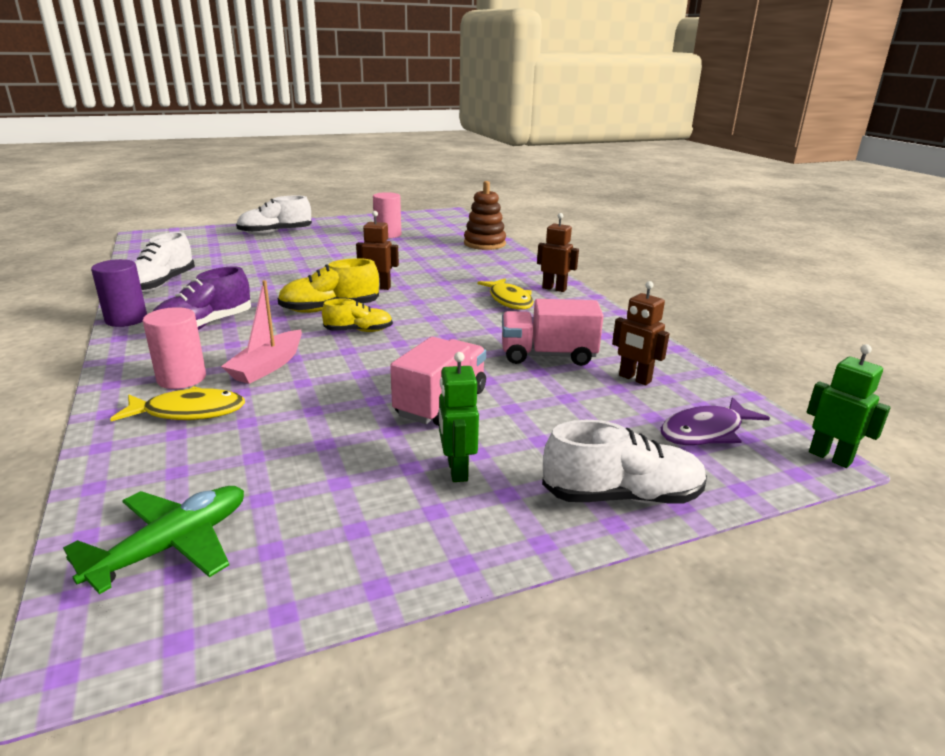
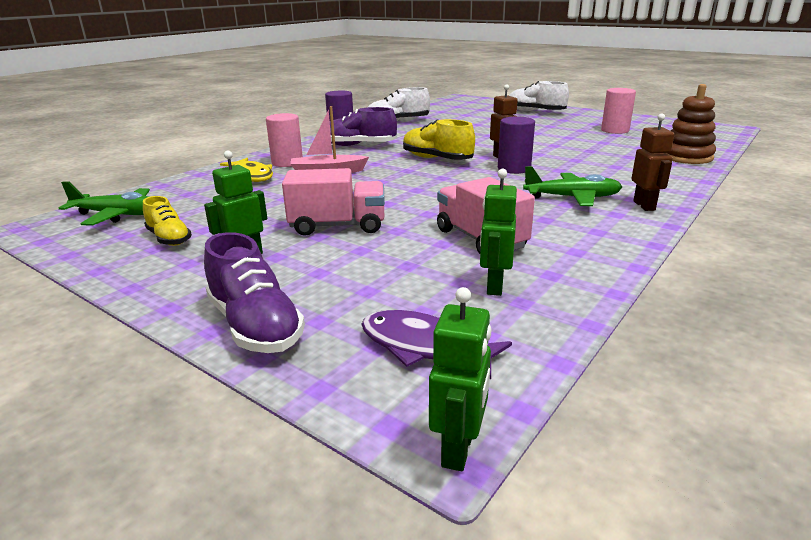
camera: 60 degrees right, 0 degrees up
(358, 331) = (415, 175): yellow shoe -> yellow shoe (169, 238)
(414, 293) = (514, 169): none -> purple cylinder
(509, 300) = (572, 198): yellow fish -> green plane
(622, 496) = (255, 325): white shoe -> purple shoe
(634, 379) = (494, 286): brown robot -> green robot

